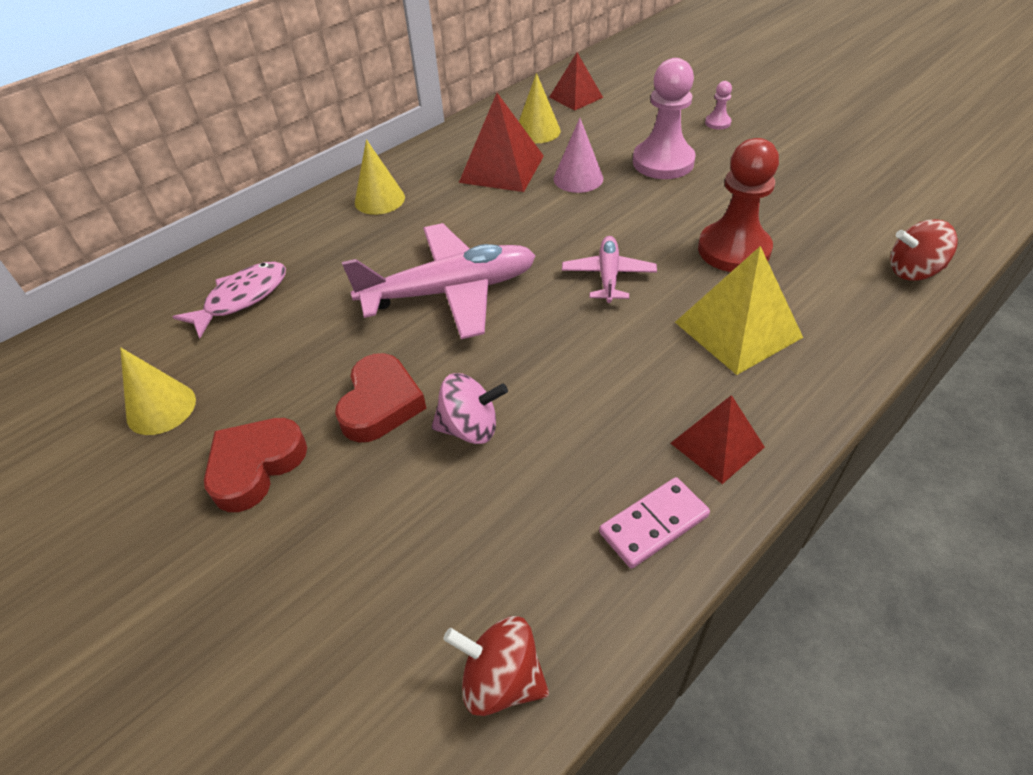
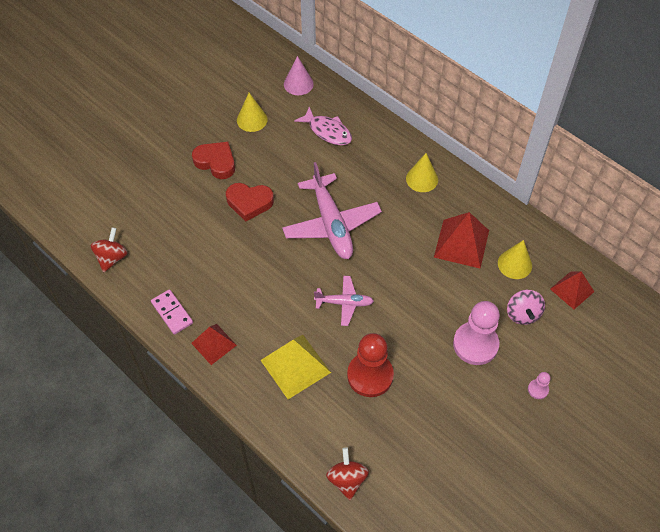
camera: 85 degrees right, 10 degrees up
(470, 428) = (231, 240): pink spinning top -> pink spinning top (522, 314)
(578, 178) = (451, 289): pink cone -> pink cone (298, 84)

